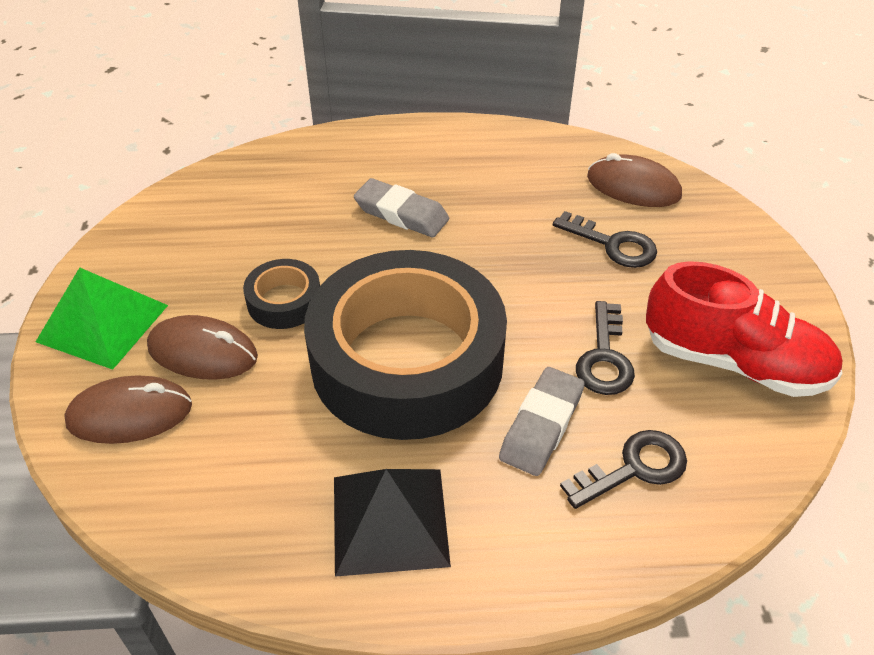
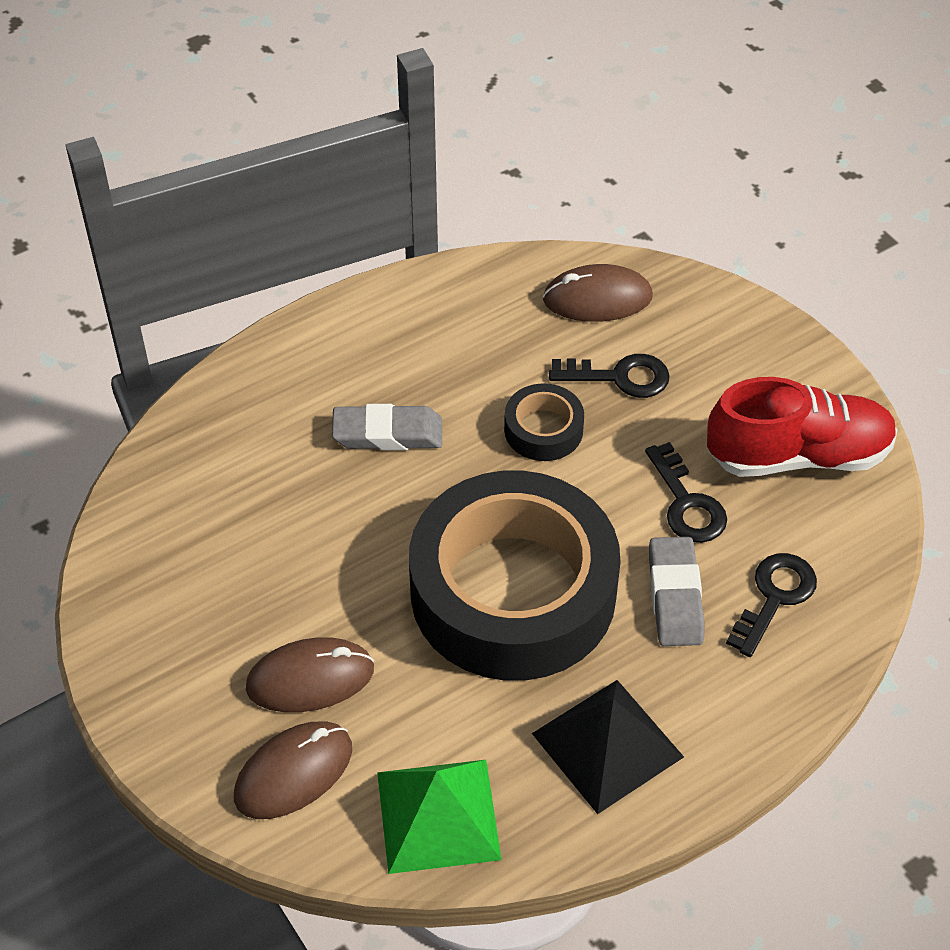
camera: 30 degrees left, 5 degrees up
(103, 323) = (179, 698): green pyramid -> green pyramid (438, 815)
(284, 301) = (346, 587): black tape -> black tape (543, 430)

